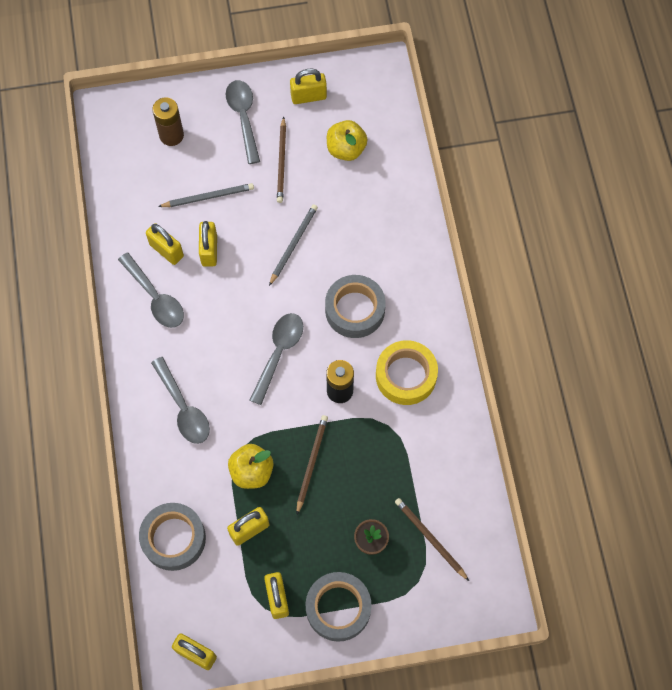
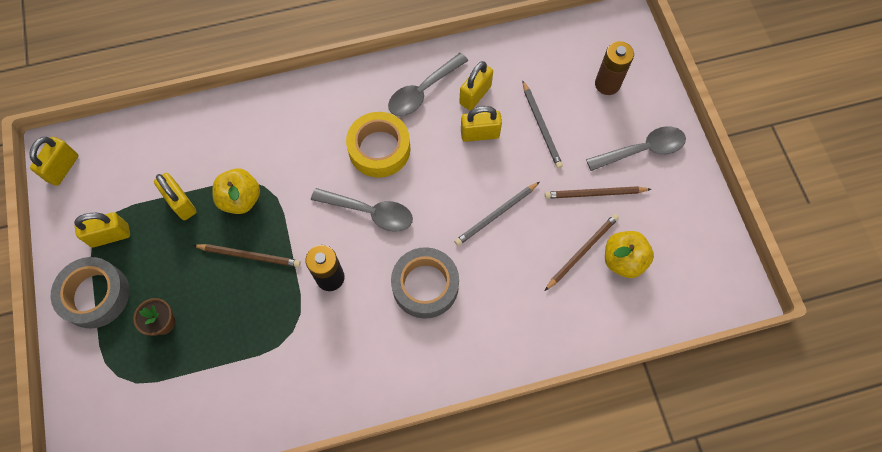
camera: 85 degrees right, 0 degrees up
(173, 538) = (175, 136): grey tape -> none
(183, 408) = (307, 130): grey spoon -> none
(293, 245) = (496, 215): grey pencil -> grey pencil turned 120 degrees clockwise
(308, 96) = (683, 214): yellow padlock -> none
(406, 376) = (350, 347): yellow tape -> yellow tape (379, 149)
(430, 539) = (163, 386): brown pencil -> brown pencil (582, 252)

